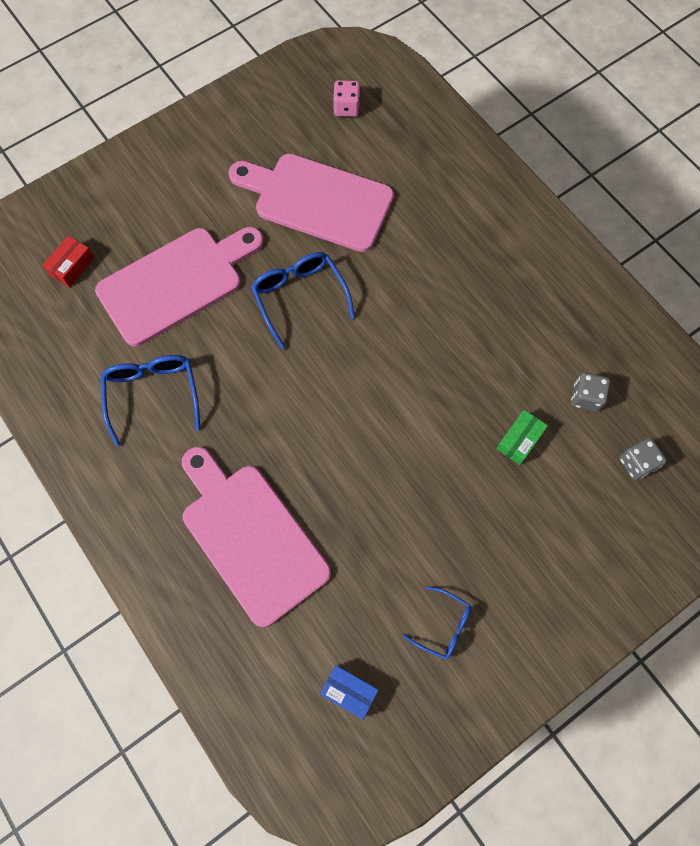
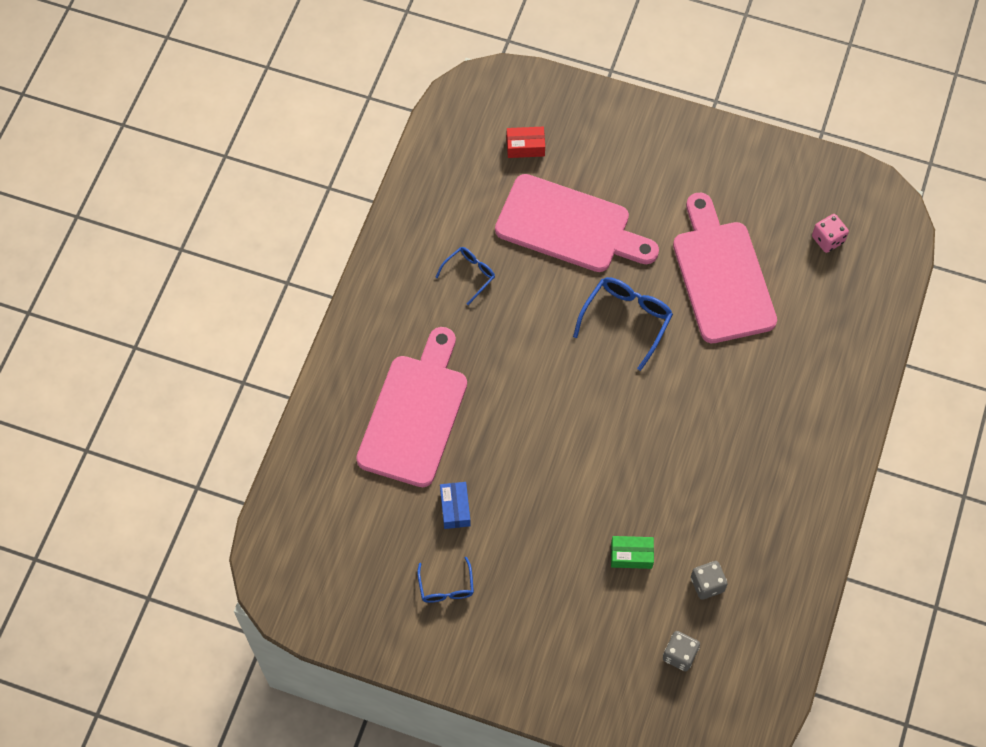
camera: 55 degrees right, 5 degrees down
(153, 395) = (469, 275): blue glasses -> blue glasses, size x0.61
(349, 691) = (355, 552): blue box -> blue box (455, 508)

